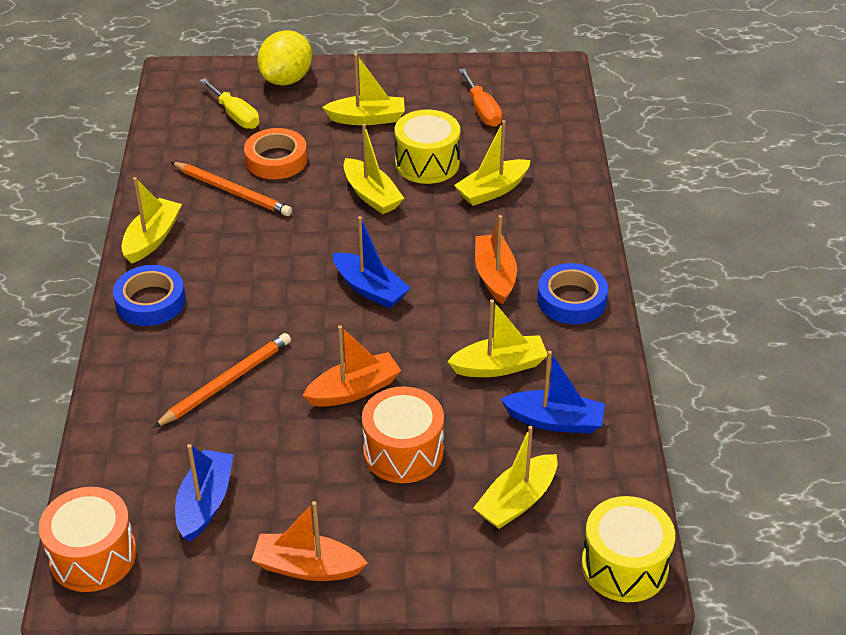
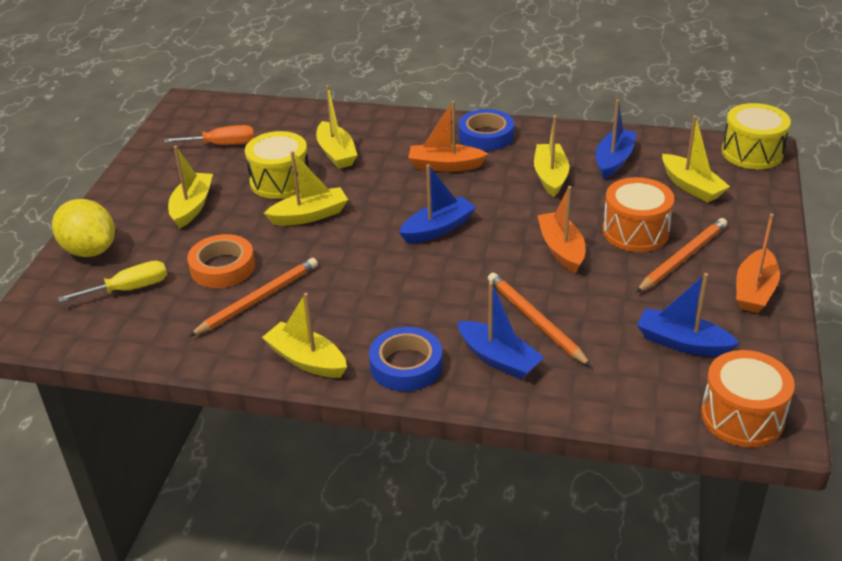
camera: 75 degrees left, 5 degrees down
(165, 362) = (498, 359): none -> blue boat
(359, 497) = (682, 258): none -> orange pencil

